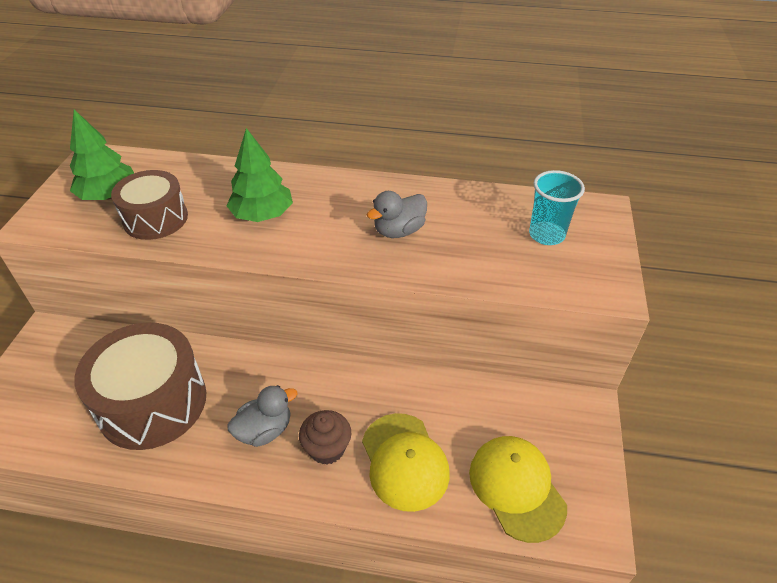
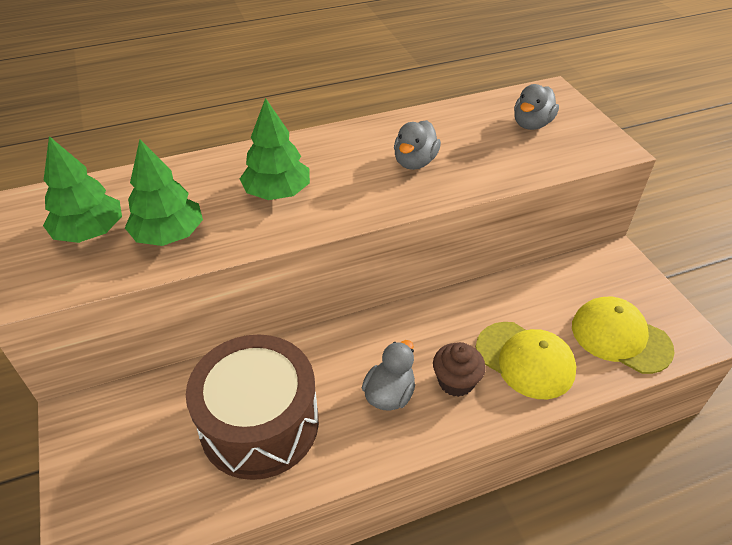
camera: 30 degrees left, 0 degrees up
(155, 218) = (169, 235): brown drum -> green tree
(546, 235) = (531, 124): turquoise cup -> grey duck

